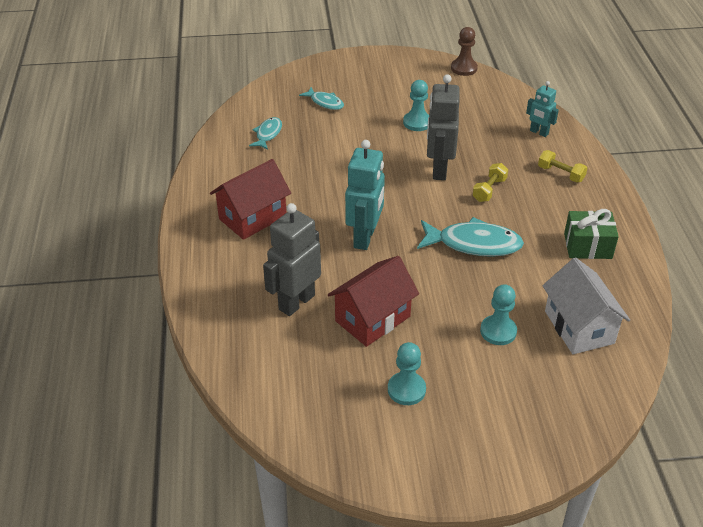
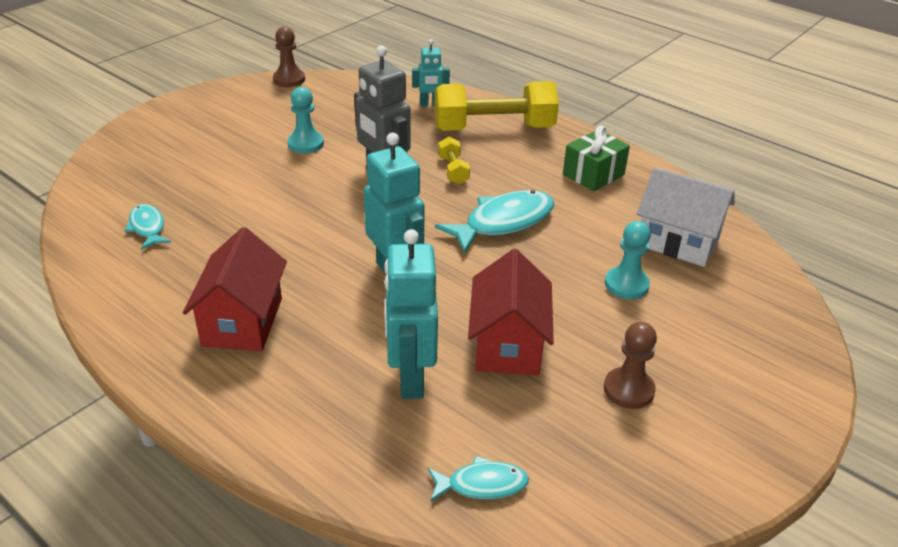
camera: 45 degrees left, 5 degrees down
(296, 302) = (410, 379): grey robot -> turquoise robot
(325, 102) = (178, 167): turquoise fish -> turquoise fish (482, 484)
(406, 390) = (628, 390): turquoise pawn -> brown pawn
(560, 174) = (494, 129): yellow dumbbell -> yellow dumbbell, size x2.24

